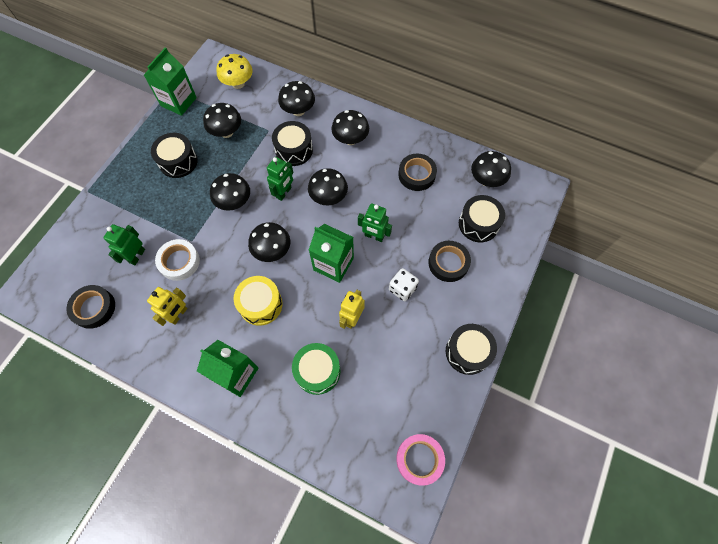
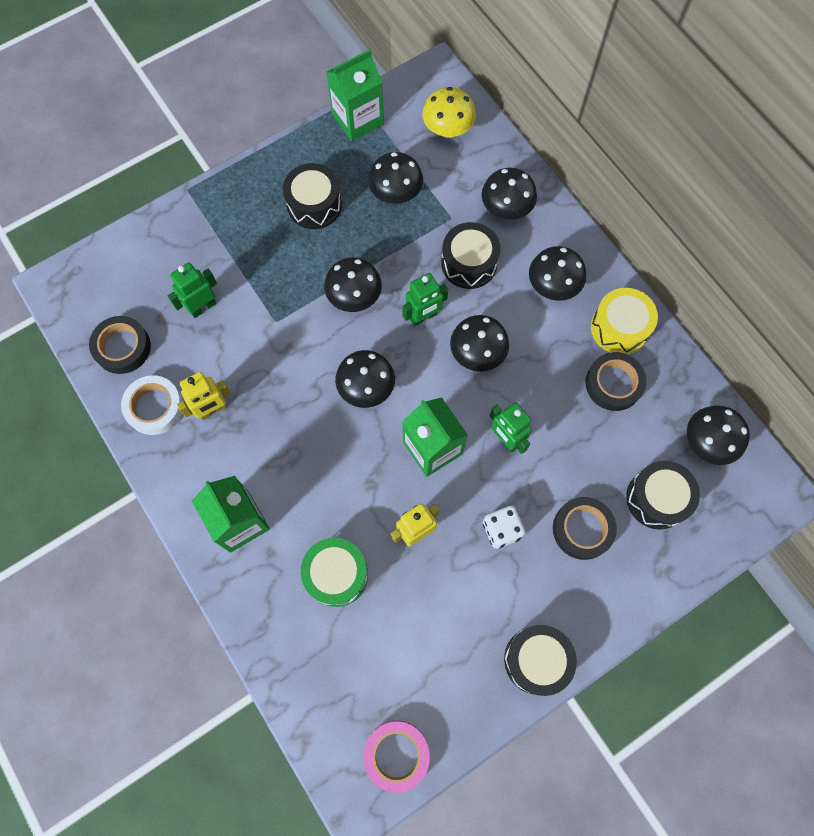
camera: 30 degrees right, 5 degrees up
(179, 262) = (247, 341): white tape -> white tape (155, 407)
(260, 304) = (314, 451): yellow drum -> yellow drum (619, 328)

